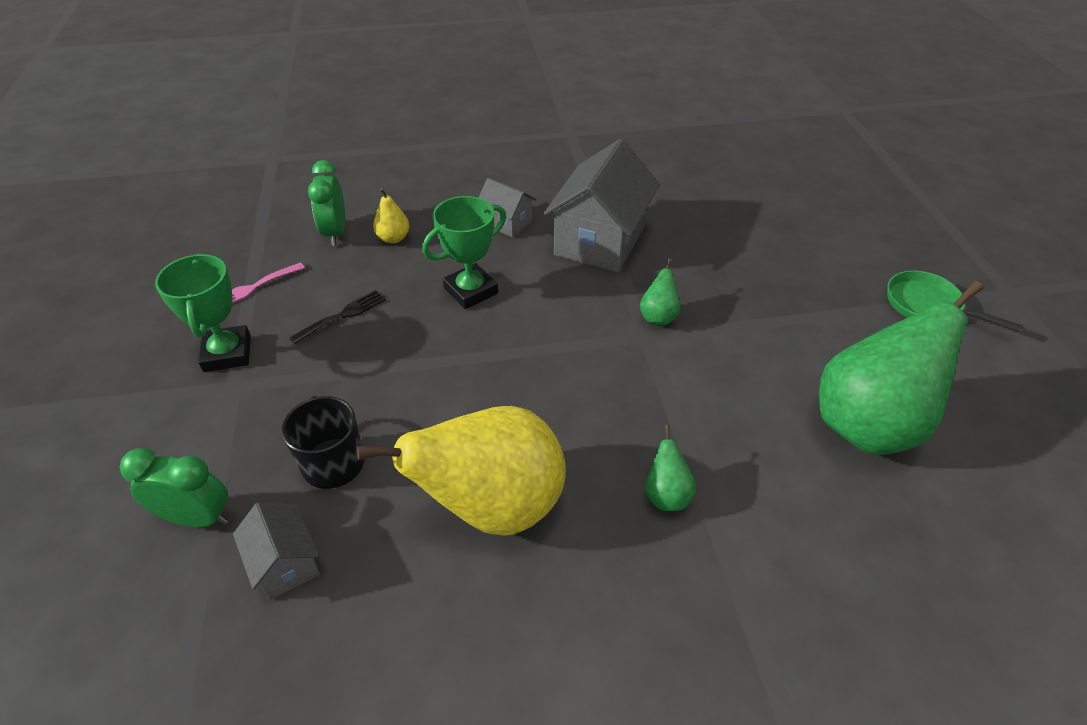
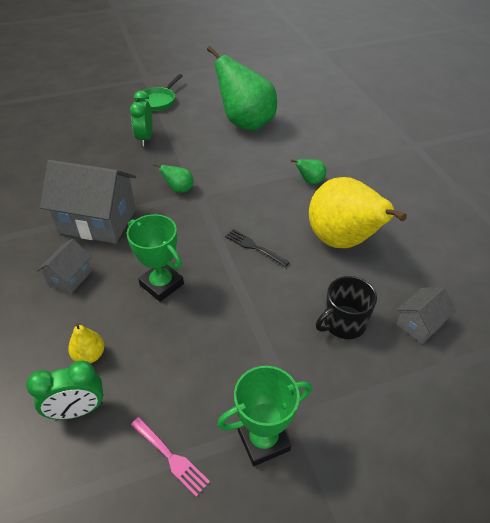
camera: 100 degrees left, 0 degrees up
(197, 518) = (416, 386): green clock -> green clock (145, 138)
(342, 315) = (201, 363): black fork -> black fork (254, 247)

